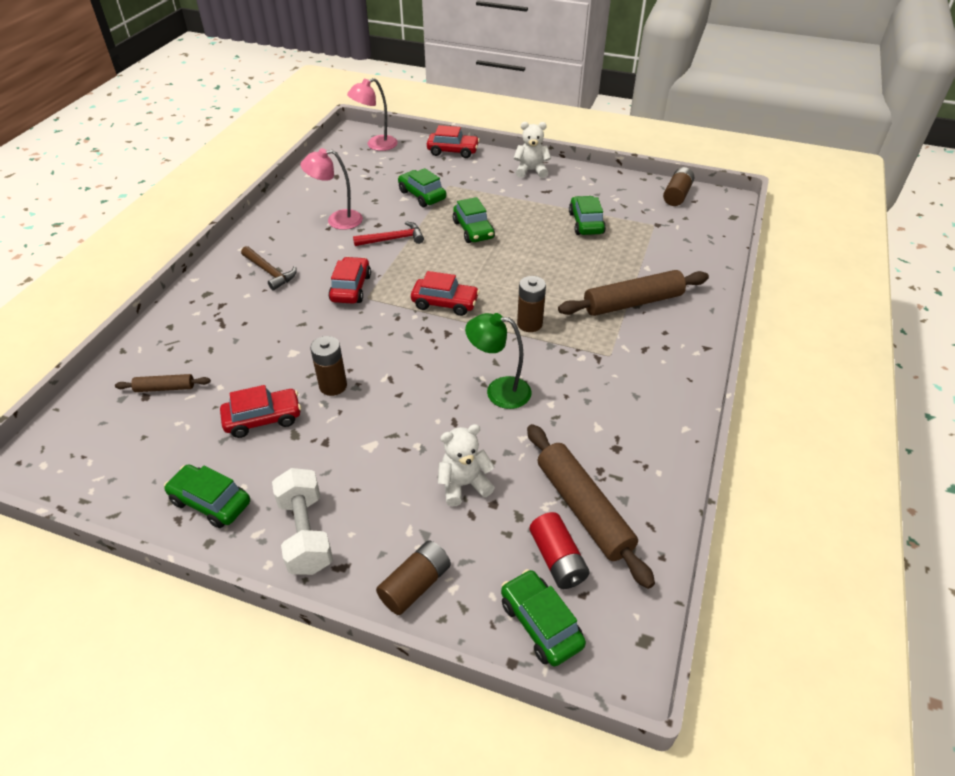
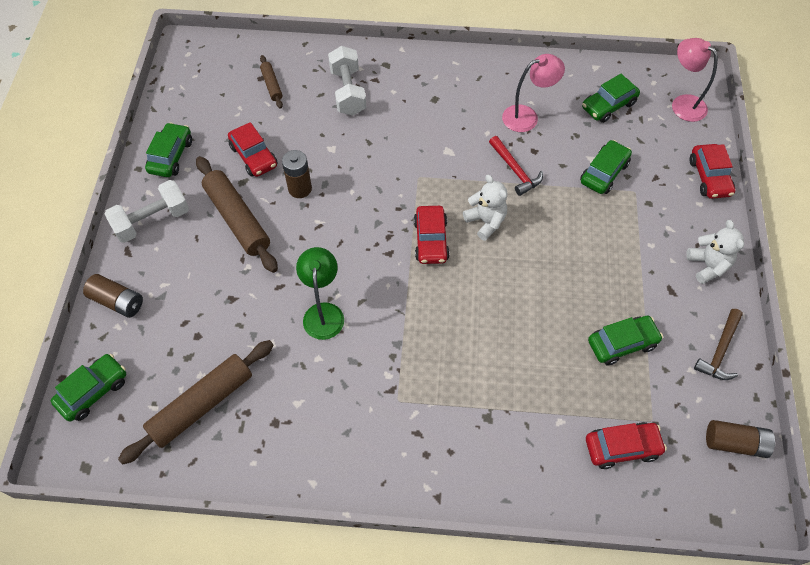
camera: 75 degrees right, 15 degrees up
(223, 327) = (348, 92): none -> white dumbbell
(270, 272) = (429, 95): brown hammer -> brown hammer (720, 351)
(337, 220) = (527, 116): pink lamp -> pink lamp turned 90 degrees clockwise
(351, 288) = (427, 160): red car -> red car (622, 447)
(464, 484) = (213, 310): white teddy bear -> white teddy bear (486, 221)
(473, 230) = (560, 235): green car -> green car (608, 105)
(529, 324) = (423, 319): brown battery -> none
(557, 559) = (150, 393): red battery -> none
(632, 302) = (490, 413): brown rolling pin -> brown rolling pin (237, 219)

